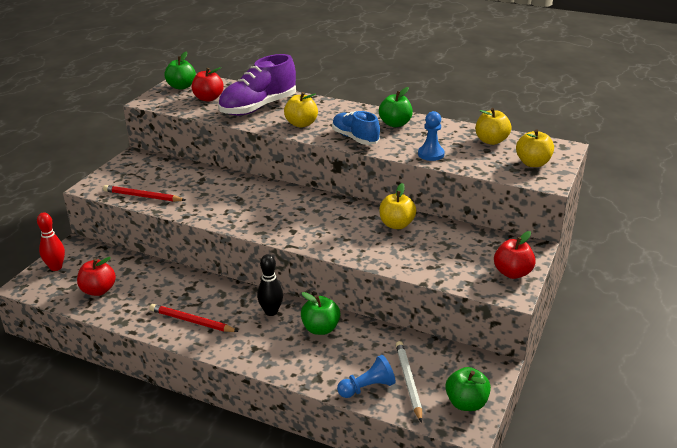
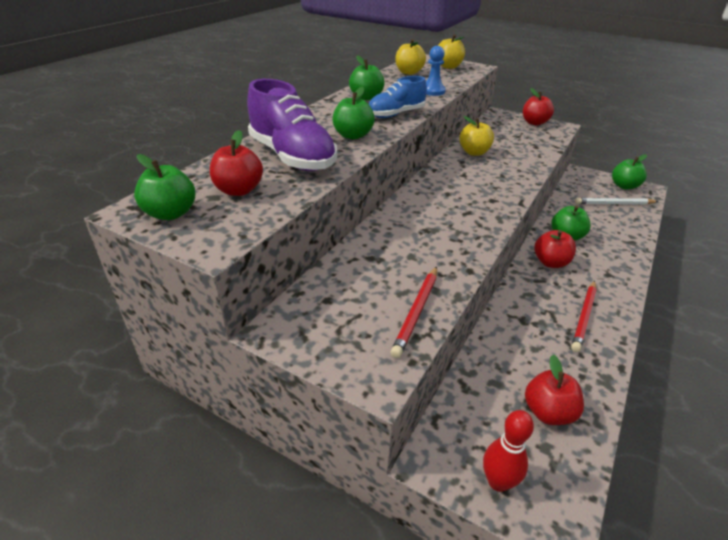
camera: 85 degrees left, 5 degrees up
(271, 312) = (550, 262): black bowling pin -> red apple
(301, 124) = (353, 135): yellow apple -> green apple
(367, 387) = (630, 221): blue pawn -> none

